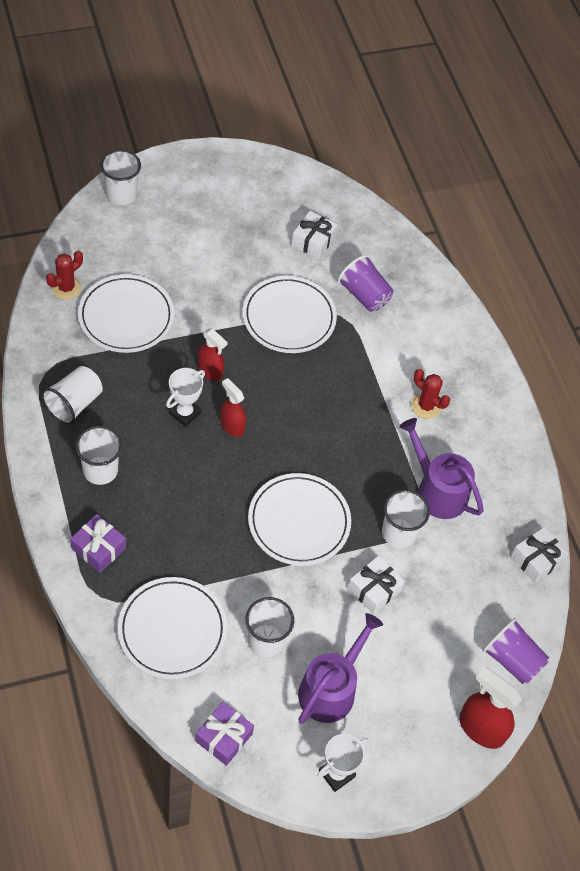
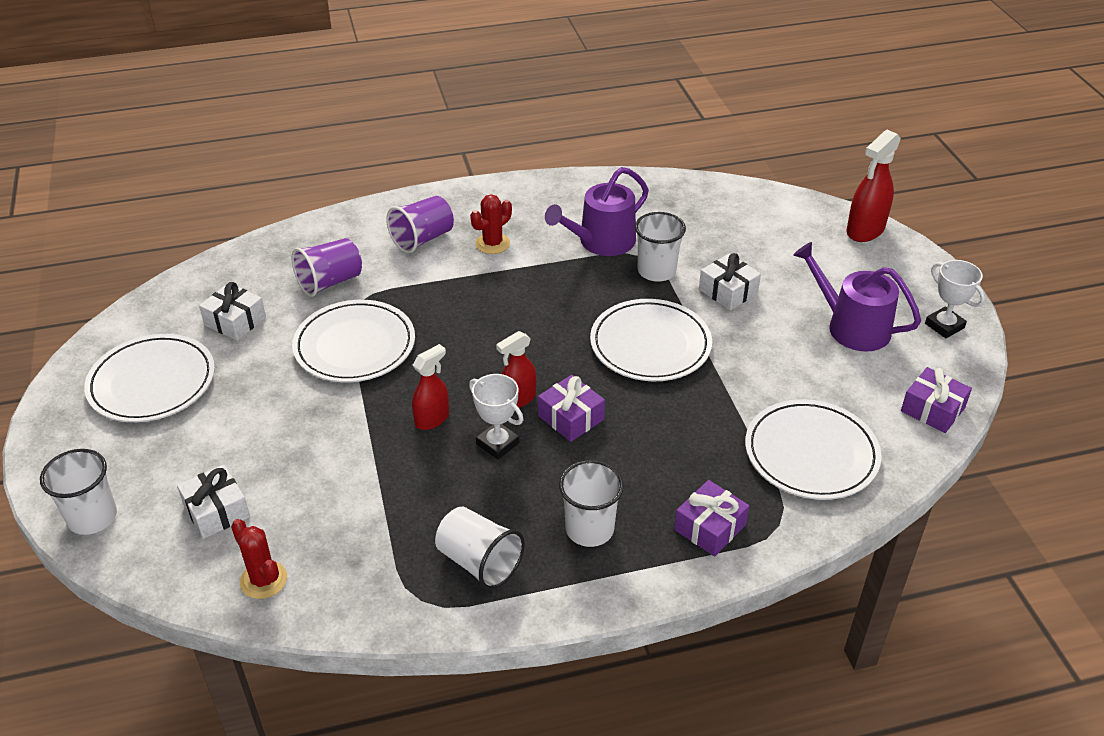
camera: 80 degrees left, 15 degrees down
(126, 316) = (330, 507): white plate -> white plate (152, 382)
(212, 461) = (571, 418): none -> purple gift
(266, 640) = (806, 374): white cup -> none
(512, 660) = (788, 207): purple cup -> purple cup (422, 239)
(536, 560) = (676, 185): white gift -> white gift (216, 511)

